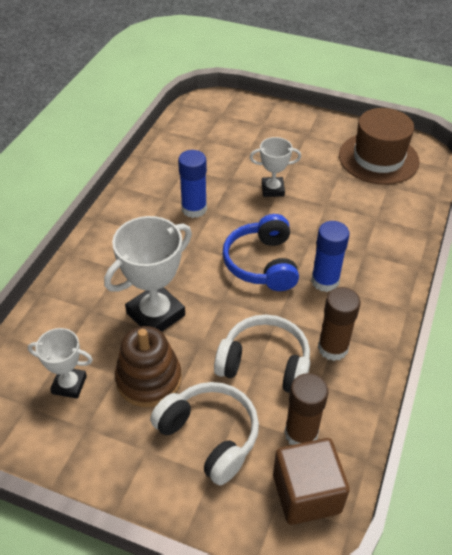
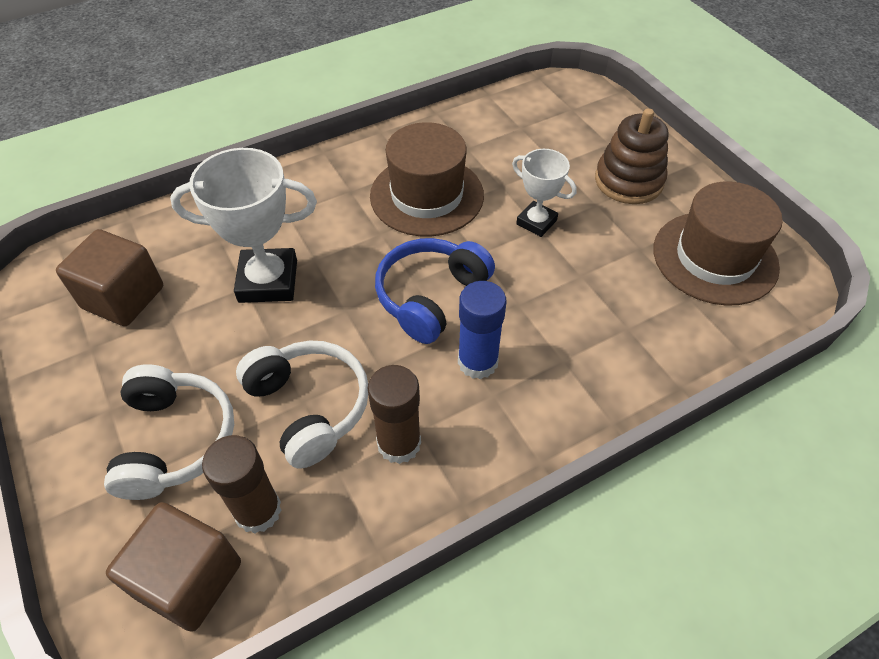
camera: 40 degrees right, 5 degrees up
(69, 385) = (123, 297): white trophy -> brown cube
(149, 379) = (189, 341): brown stacking toy -> brown stacking toy (628, 181)
(194, 209) = (427, 195): blue glue stick -> brown hat

